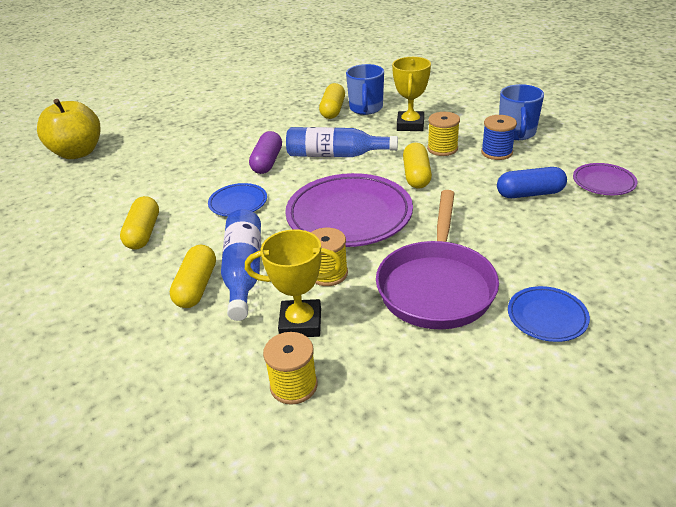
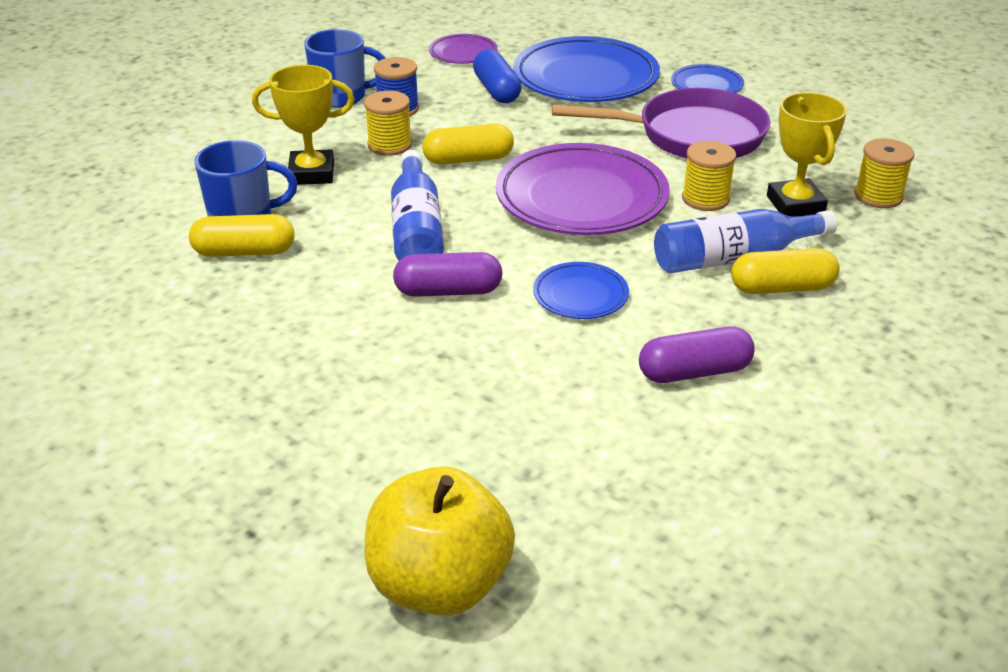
camera: 105 degrees left, 0 degrees up
(143, 233) = (694, 372): yellow capsule -> purple capsule
(558, 241) = (585, 78): none -> blue plate

